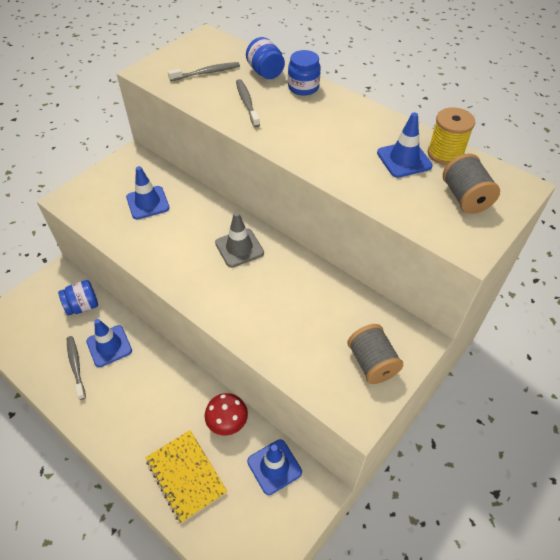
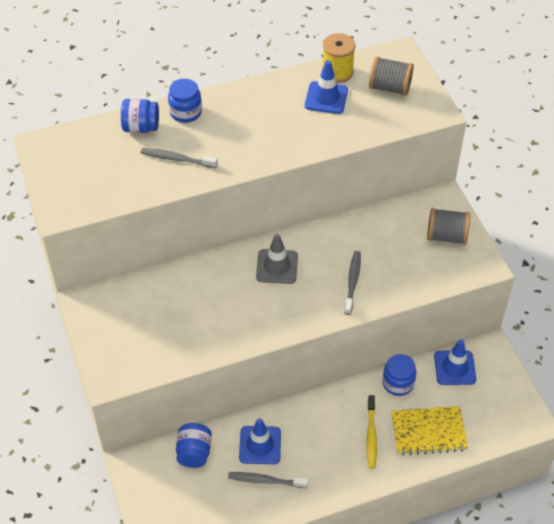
camera: 60 degrees left, 0 degrees up
(148, 203) = (167, 312): blue traffic cone -> none
(158, 426) = (371, 435): none -> yellow toothbrush
(206, 73) = (105, 168): grey toothbrush -> grey toothbrush (352, 282)
(227, 423) = (398, 383): red mushroom -> blue jar

